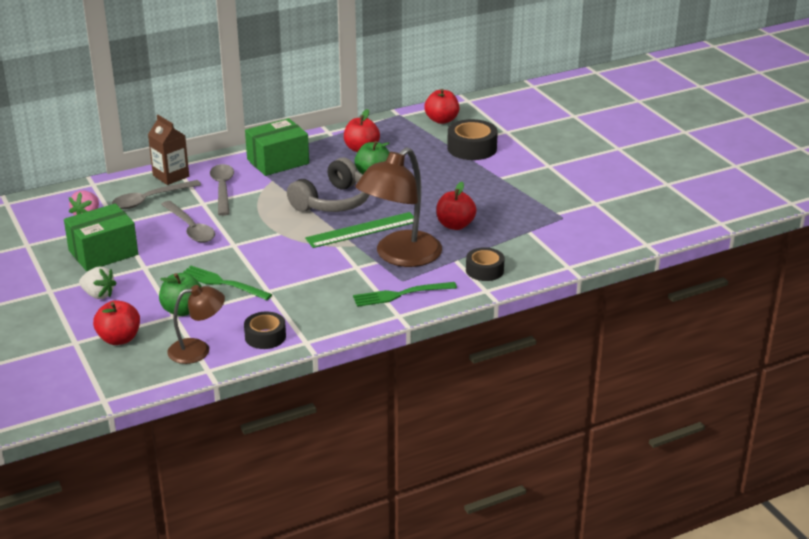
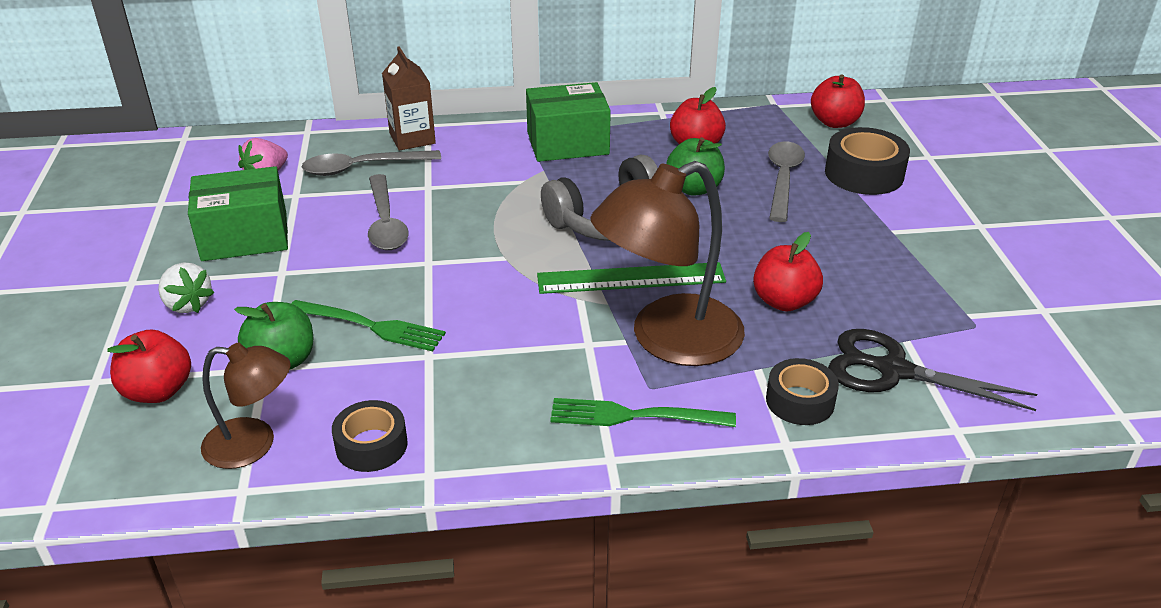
camera: 20 degrees right, 5 degrees up
(222, 189) = (467, 171): grey spoon -> grey spoon (783, 179)
(223, 283) = (371, 326): green fork -> green fork turned 150 degrees clockwise
(527, 247) = (893, 370): none -> black scissors

